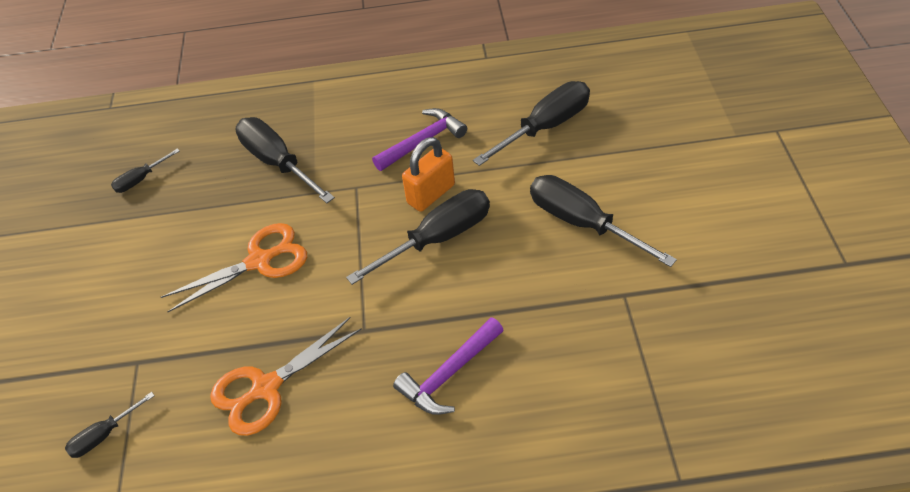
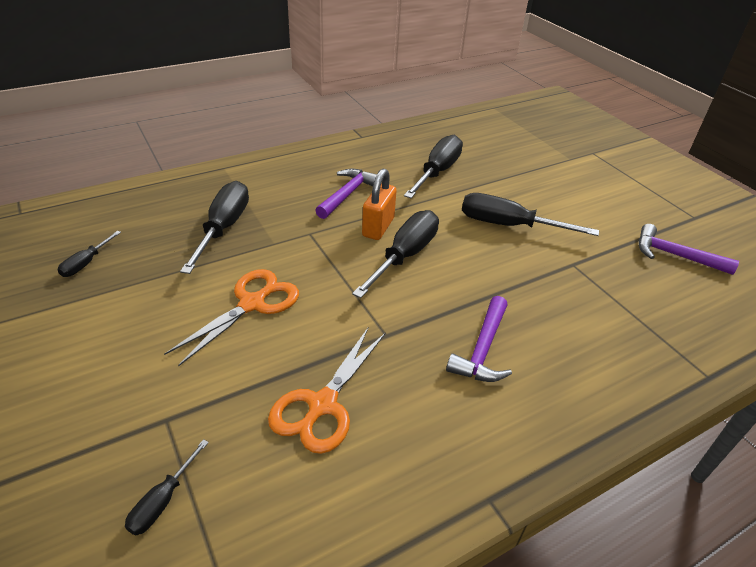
camera: 30 degrees left, 10 degrees down
(277, 162) = (224, 227): black screwdriver -> black screwdriver turned 75 degrees clockwise
(769, 314) = (675, 255): none -> purple hammer

